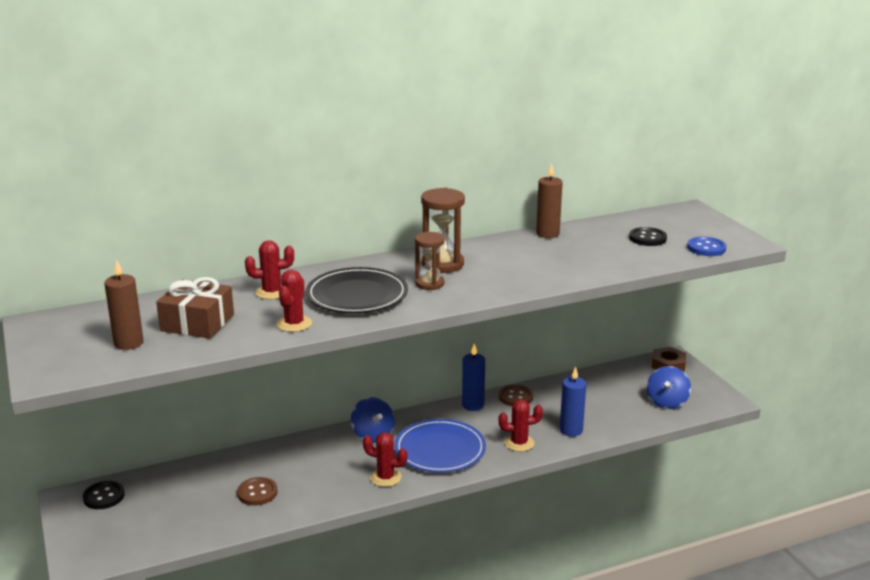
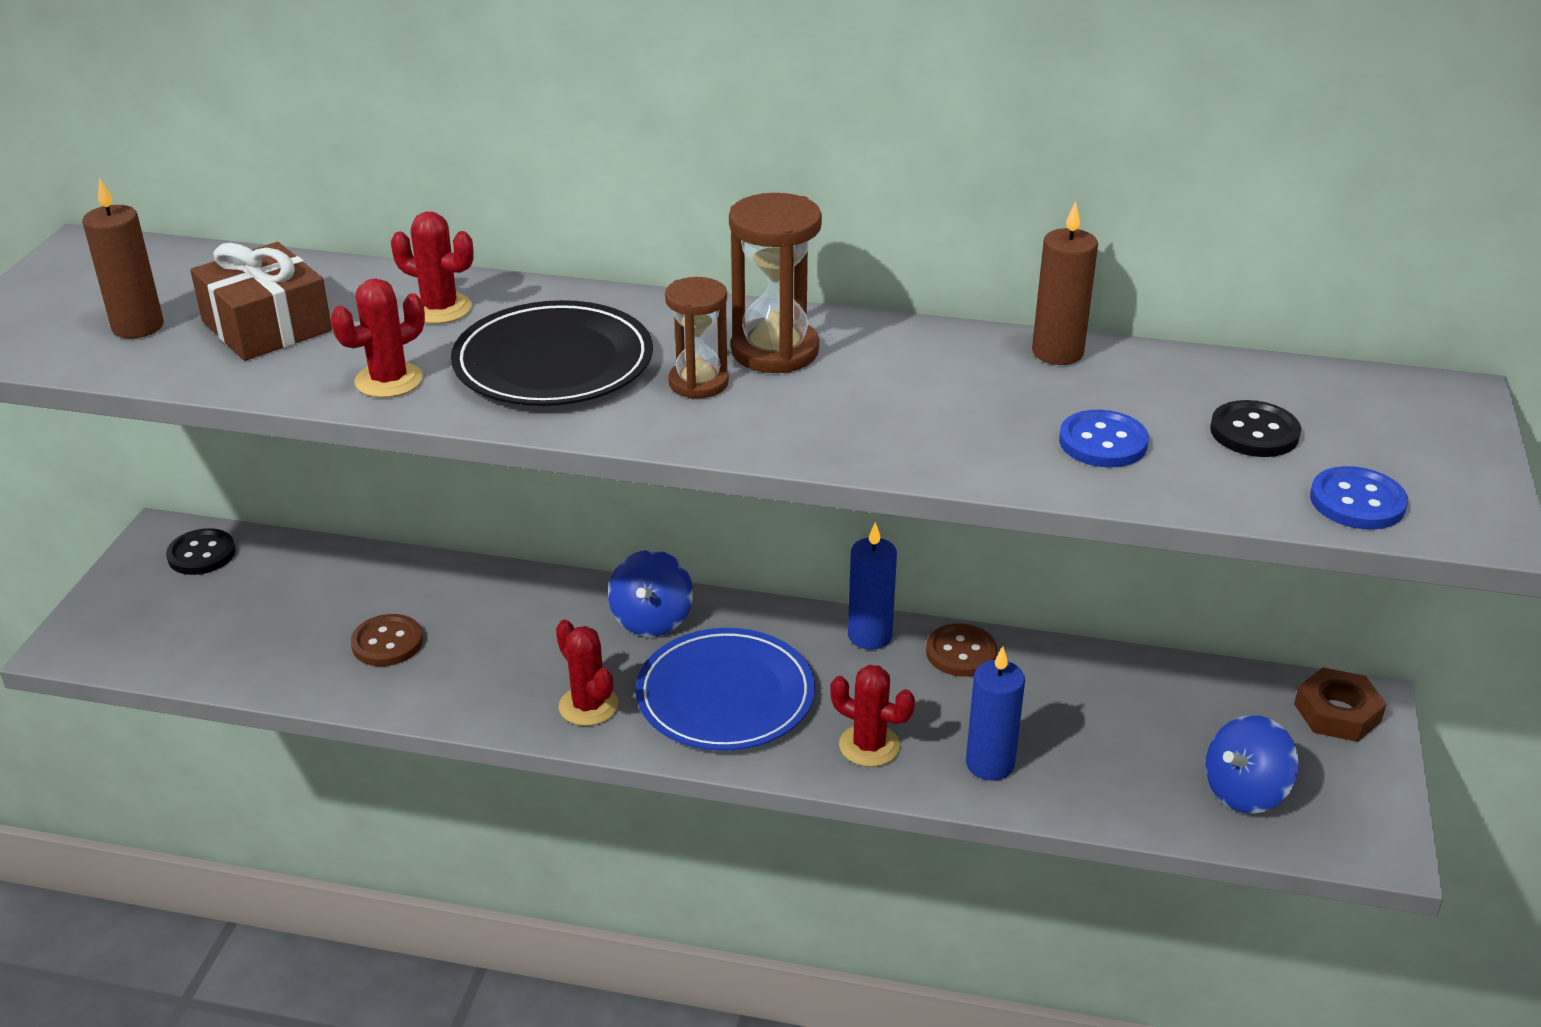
camera: 35 degrees right, 10 degrees up
(604, 256) = (1103, 442): none -> blue button

